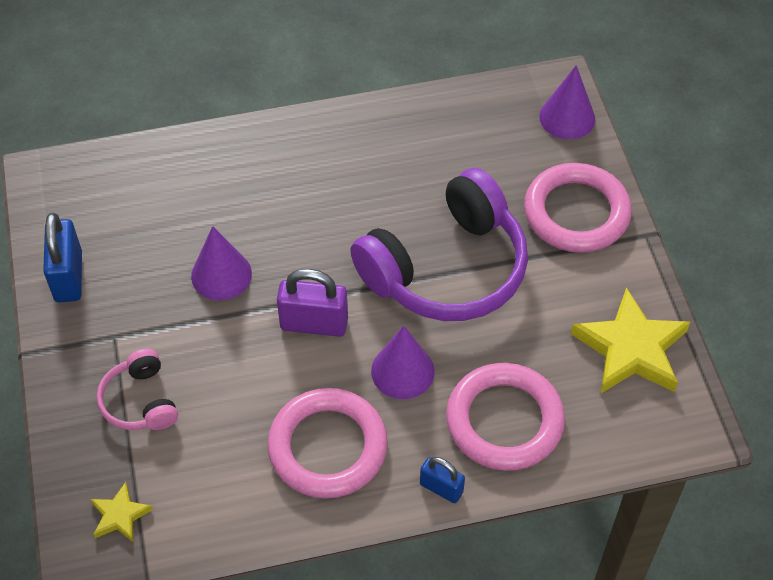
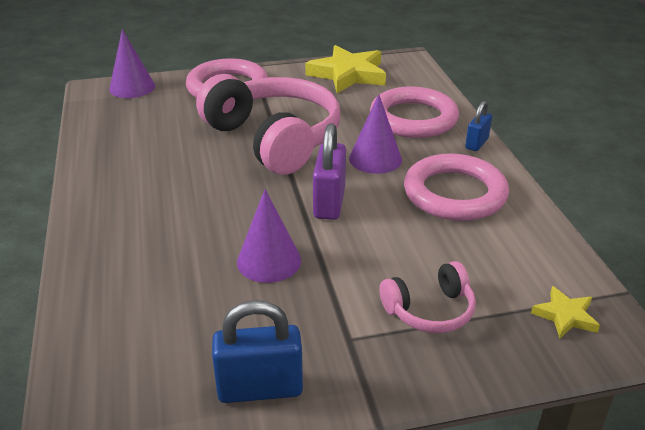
camera: 90 degrees left, 20 degrees down
(446, 268) = (274, 139): purple headphones -> pink headphones

